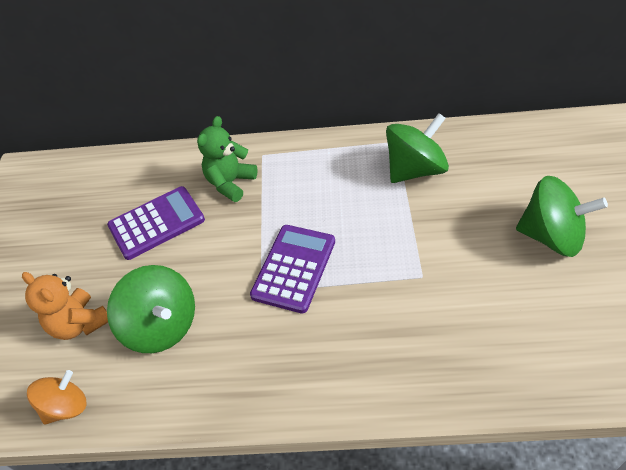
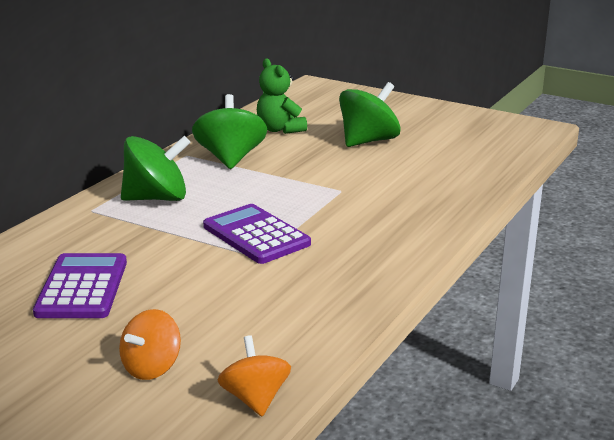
camera: 65 degrees left, 25 degrees down
(80, 323) = (152, 367): orange teddy bear -> orange spinning top
(162, 326) = (227, 317): green spinning top -> green spinning top (157, 198)
(230, 183) = (99, 235): green teddy bear -> green teddy bear (280, 129)

